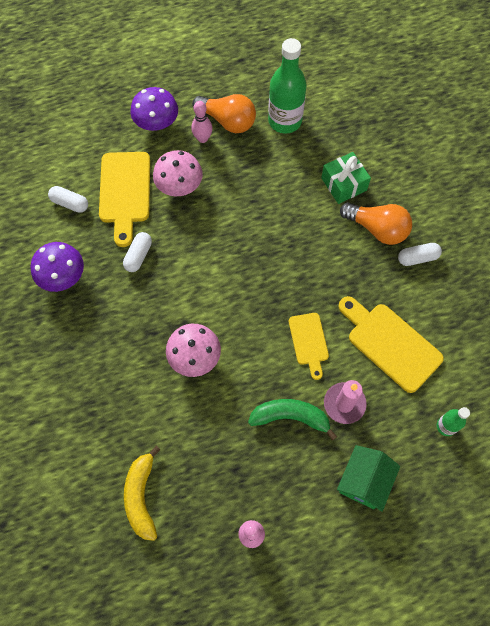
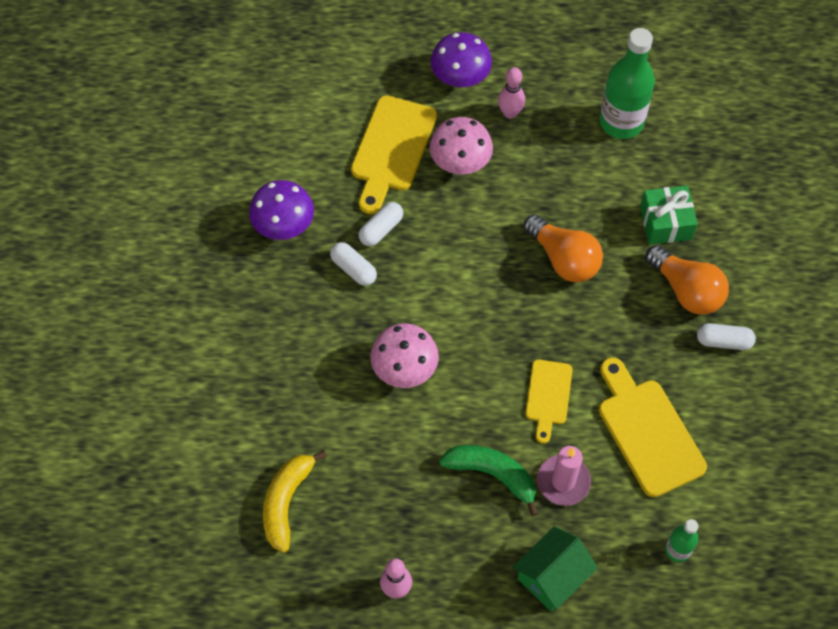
camera: 20 degrees right, 5 degrees down
(70, 203) = (322, 142): white capsule -> white capsule (353, 269)
(228, 121) = (549, 101): orange light bulb -> orange light bulb (564, 259)

